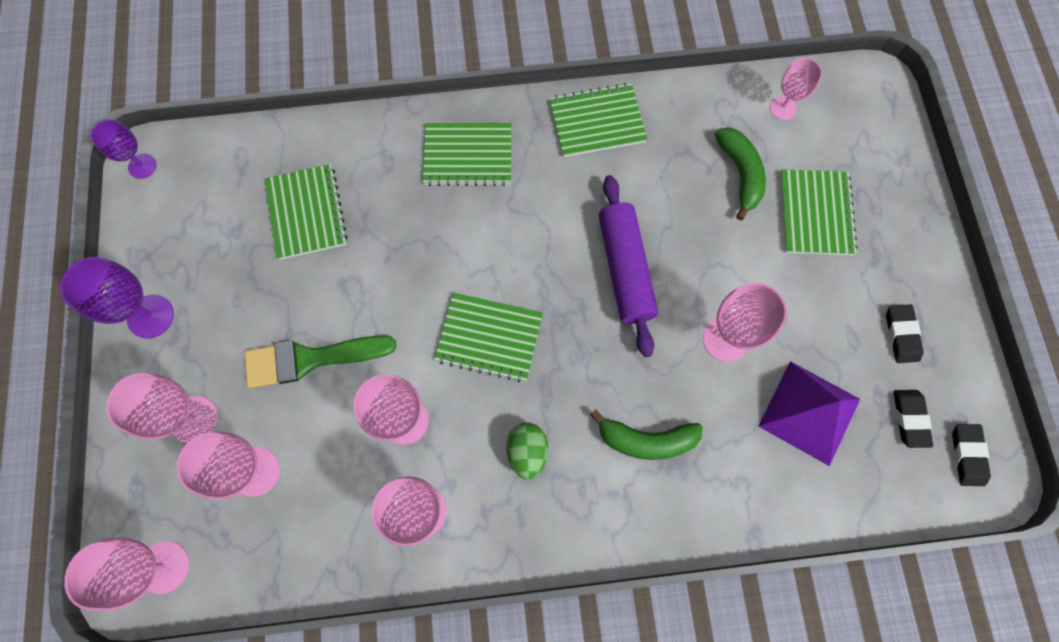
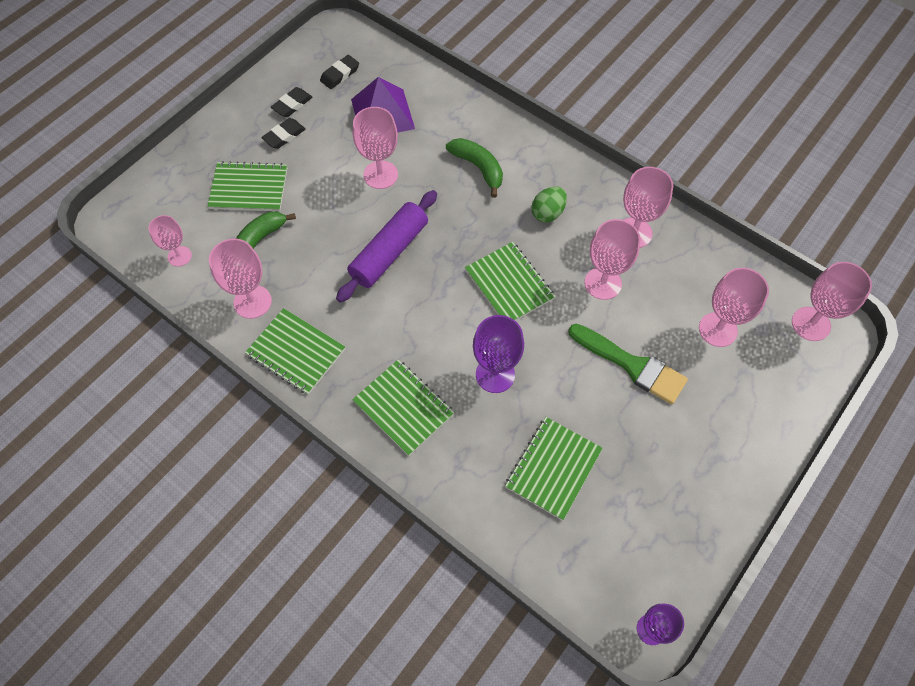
camera: 135 degrees left, 10 degrees down
(150, 316) = (724, 489): purple goblet -> purple goblet (495, 374)
(194, 419) = (737, 392): pink goblet -> pink goblet (252, 302)
(815, 213) = (249, 188): green notebook -> green notebook turned 45 degrees clockwise
(967, 455) = (335, 44): black eraser -> black eraser (284, 136)

